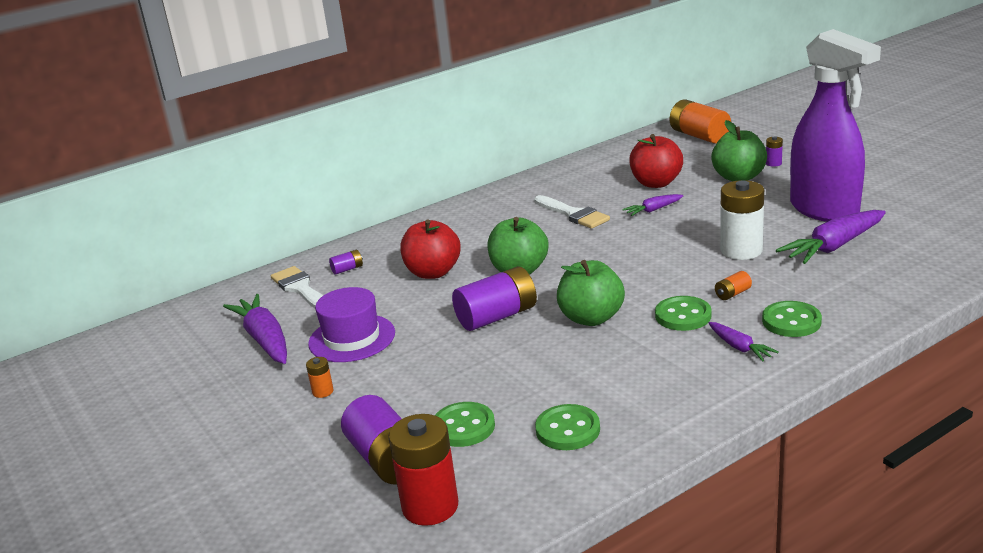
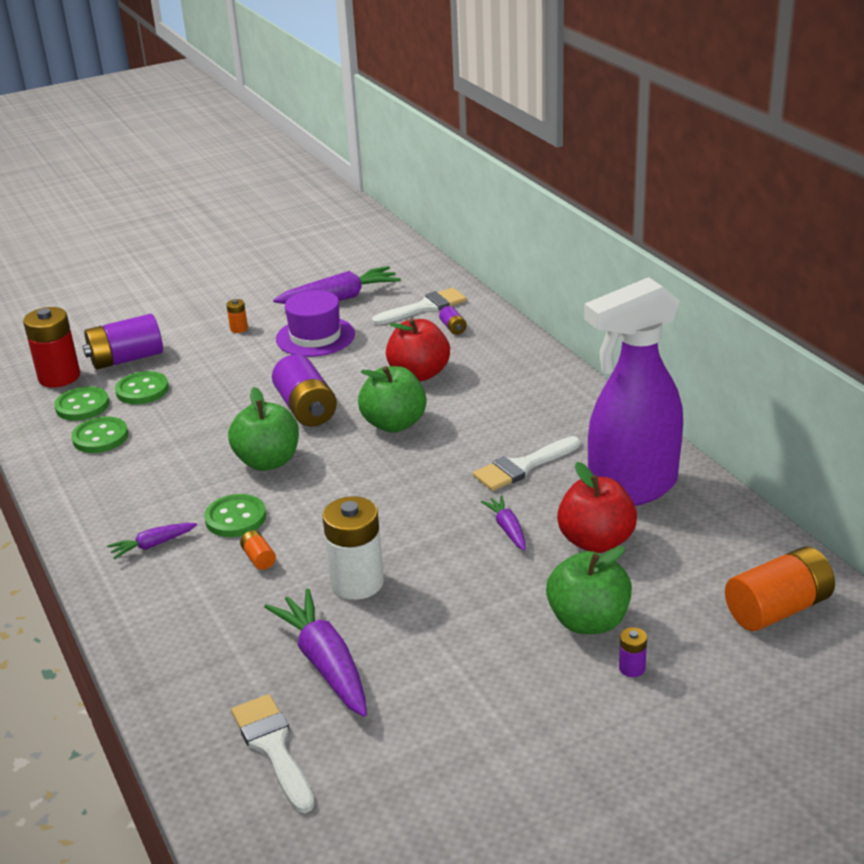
camera: 95 degrees right, 5 degrees up
(791, 321) = (176, 589): green button -> green button (82, 406)
(825, 210) = (437, 682): purple spray bottle -> purple spray bottle (631, 488)
(924, 249) = (273, 747): none -> white brush

